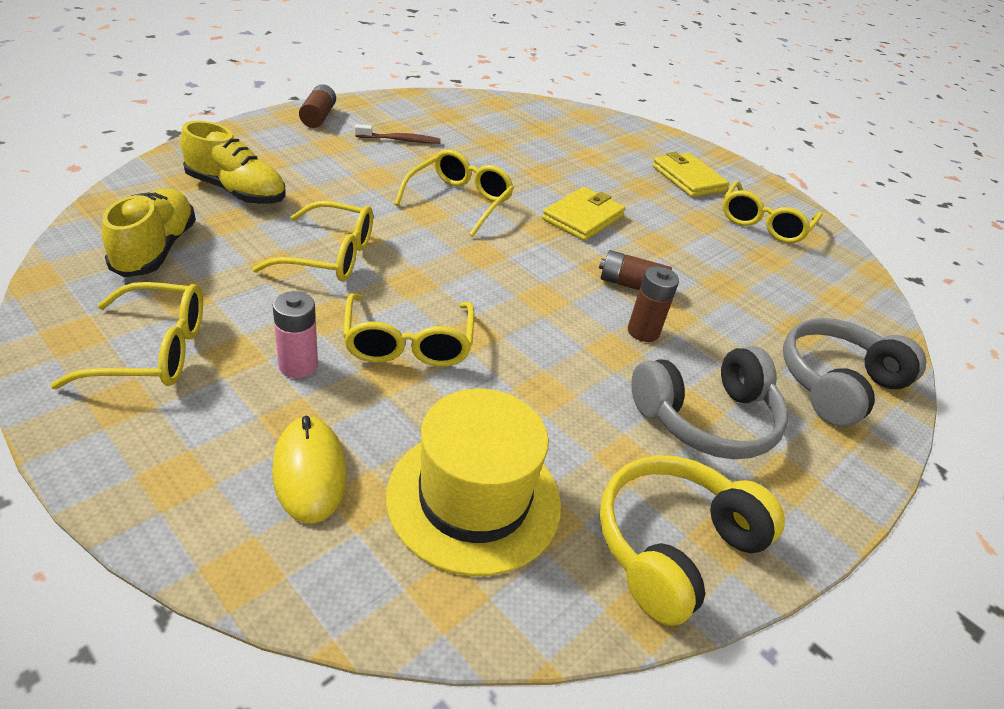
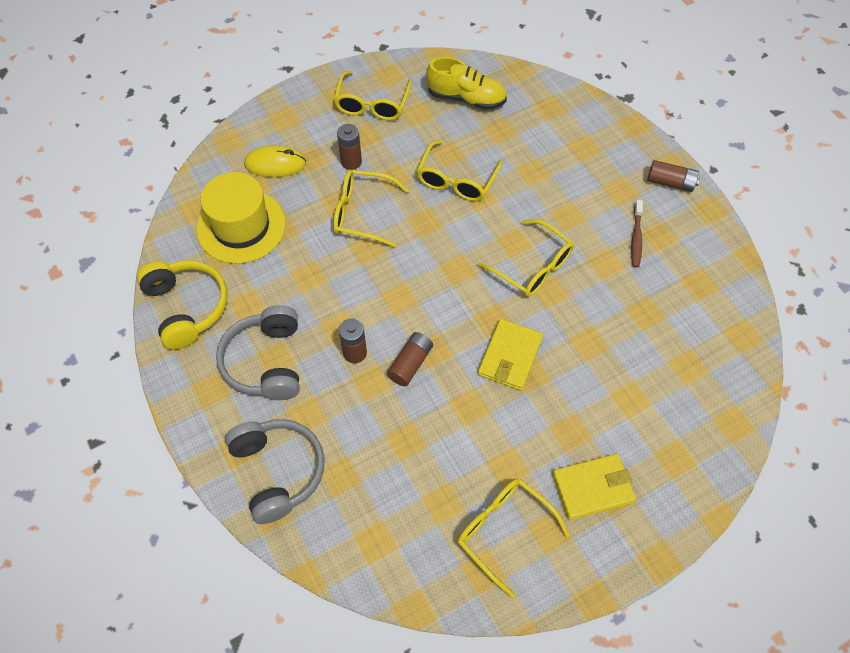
camera: 110 degrees right, 20 degrees up
(237, 191) = (538, 133): yellow shoe -> none
(298, 365) = (351, 161): pink battery -> brown battery
(583, 217) = (510, 356): yellow wallet -> yellow wallet turned 60 degrees clockwise

